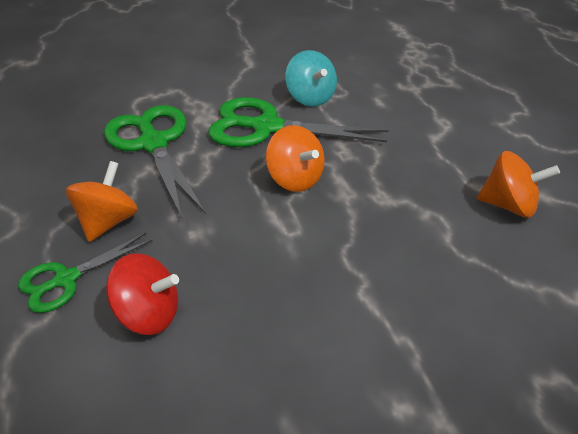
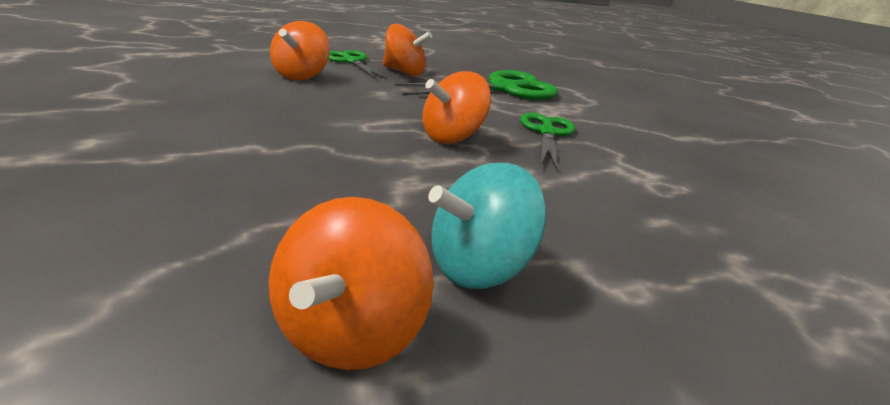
camera: 85 degrees right, 10 degrees down
(149, 314) = (302, 75): red spinning top -> orange spinning top
(266, 127) = (546, 132): green scissors -> green scissors, size x0.59
(311, 98) = (628, 165): turquoise spinning top -> turquoise spinning top (476, 262)

